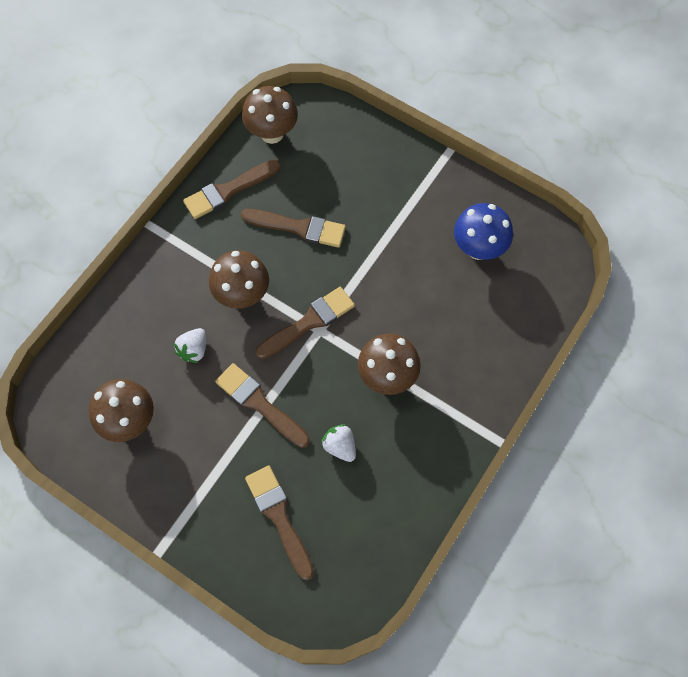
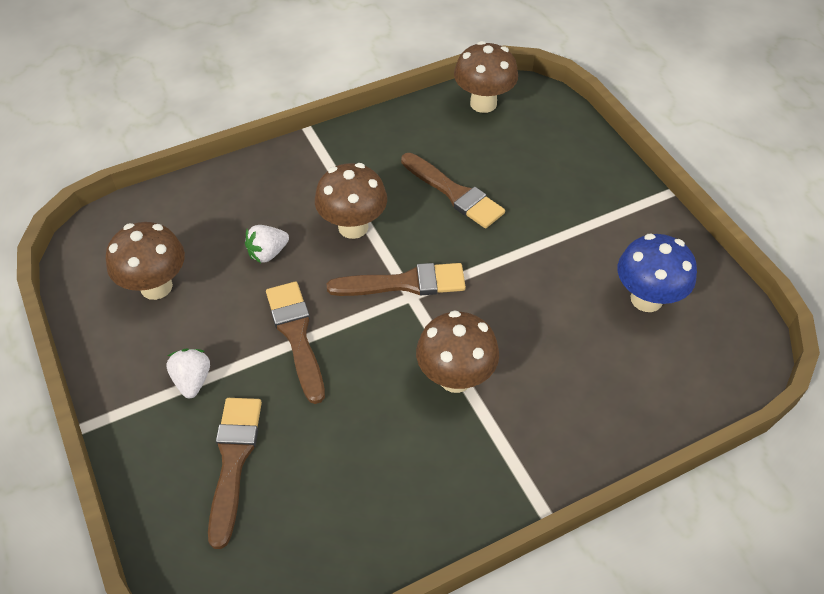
camera: 30 degrees right, 15 degrees down
(228, 191) = (405, 133): brown brush -> none
(340, 446) = (352, 423): white strawberry -> white strawberry (192, 380)

